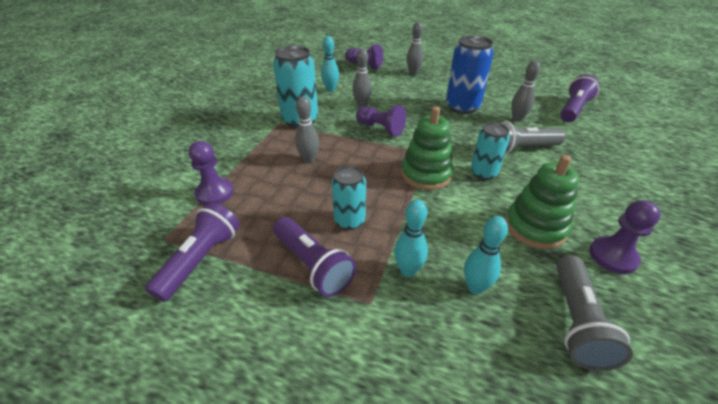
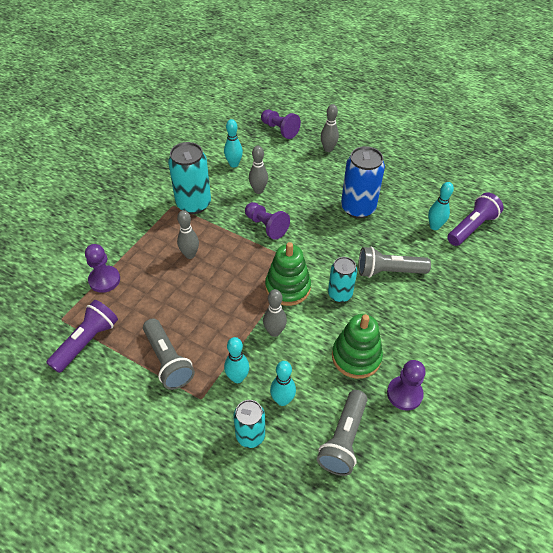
camera: 10 degrees right, 10 degrees up
(313, 265) = (168, 360): purple flashlight -> grey flashlight
(349, 221) = (207, 325): turquoise can -> turquoise can (250, 435)
(517, 119) = (405, 232): grey bowling pin -> grey bowling pin (274, 332)
(540, 112) = (434, 226): none -> turquoise bowling pin

